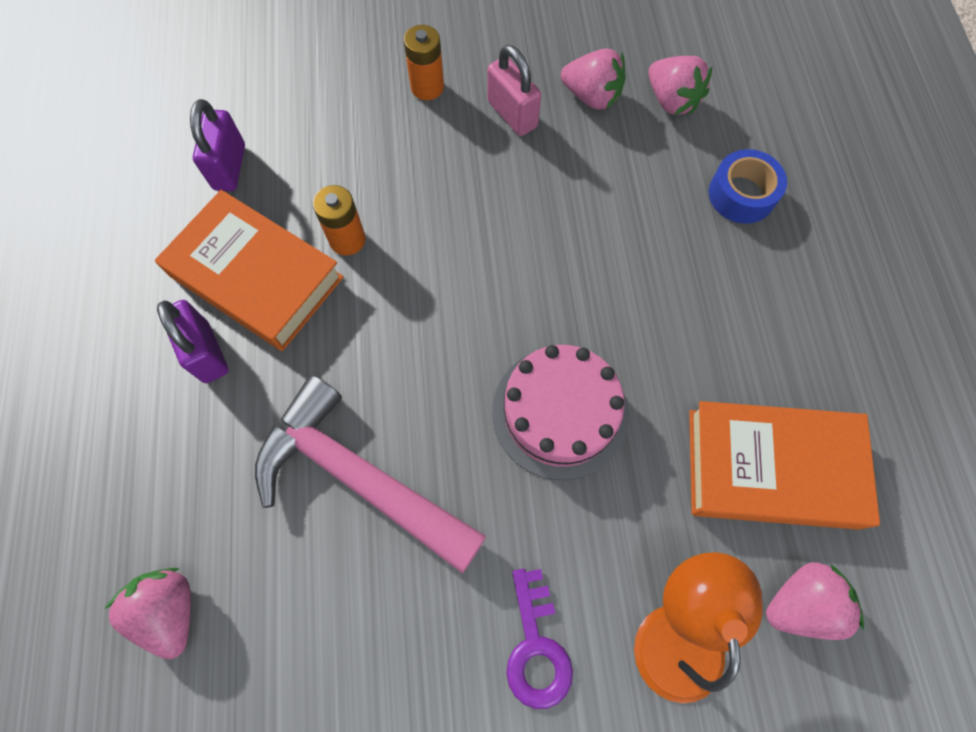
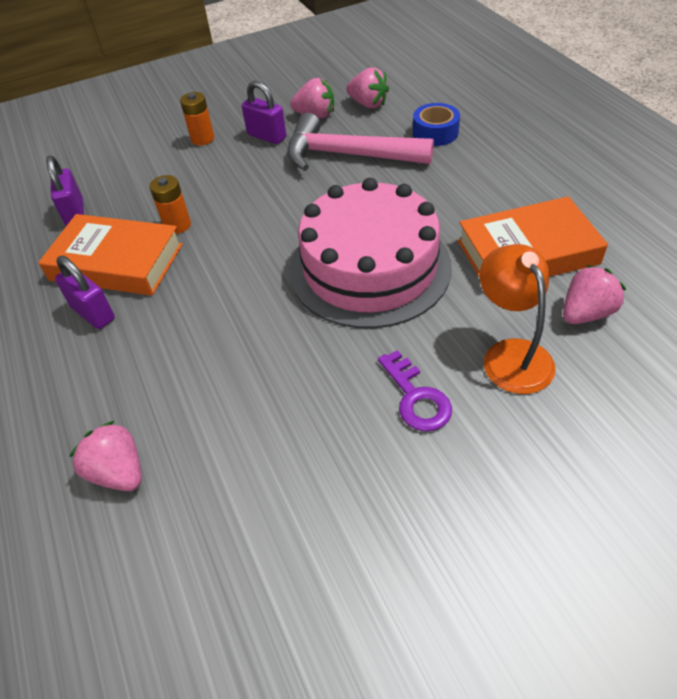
camera: 15 degrees left, 20 degrees down
(358, 477) = (239, 346): pink hammer -> pink hammer (347, 155)
(512, 114) = (267, 136): pink padlock -> purple padlock
(559, 412) = (370, 267): pink cake -> pink cake, size x1.59

